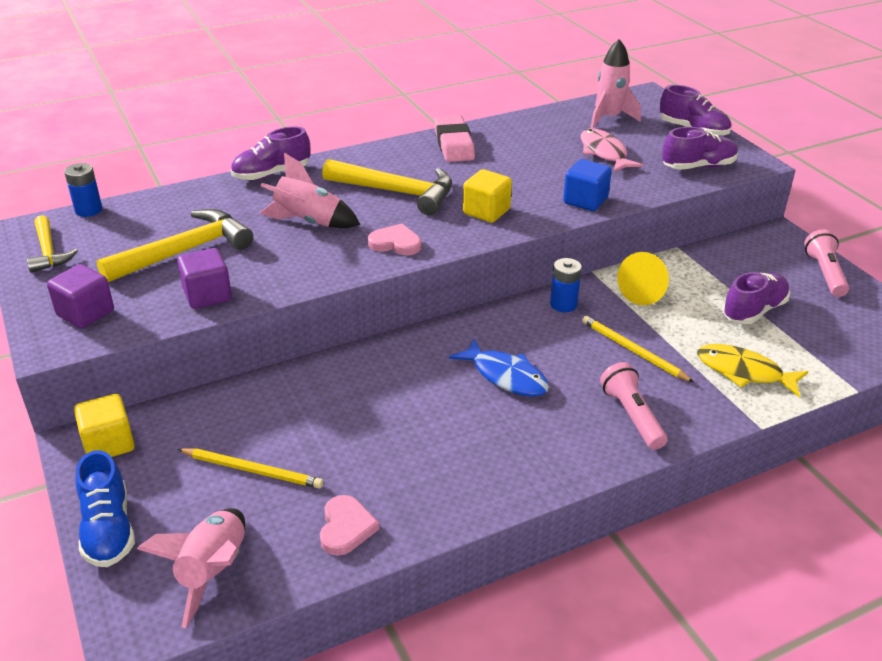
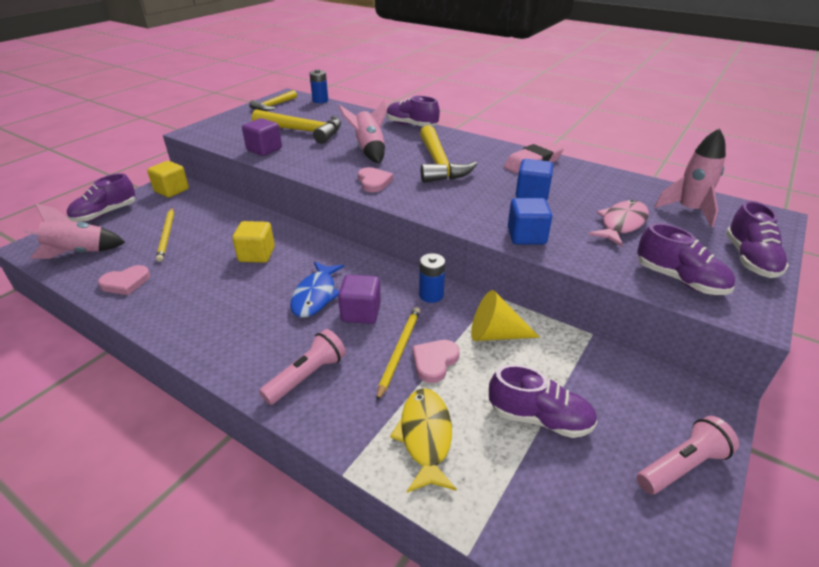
camera: 60 degrees right, 0 degrees up
(85, 313) = (225, 129): purple cube -> purple cube (361, 312)
(108, 530) = (105, 214): blue shoe -> purple shoe
(486, 212) = (454, 200): yellow cube -> yellow cube (257, 254)
(515, 169) = (532, 194): none -> blue cube
(659, 336) = (434, 361): none -> pink heart

